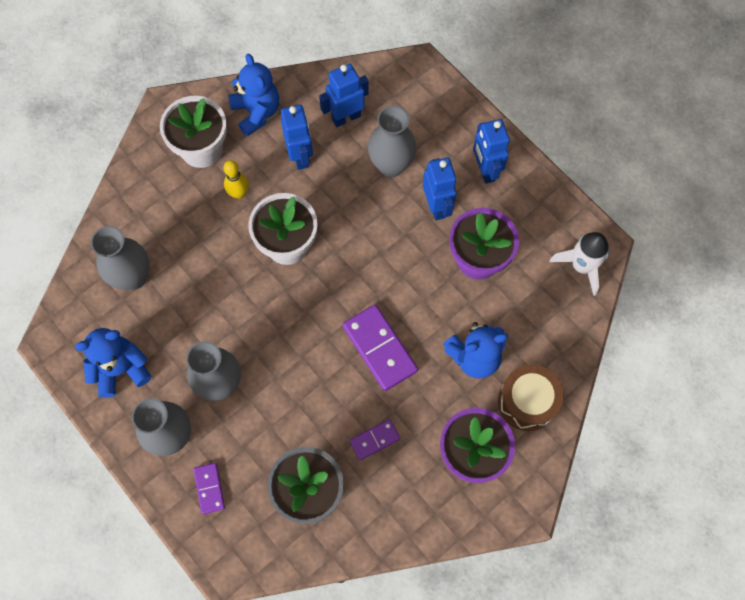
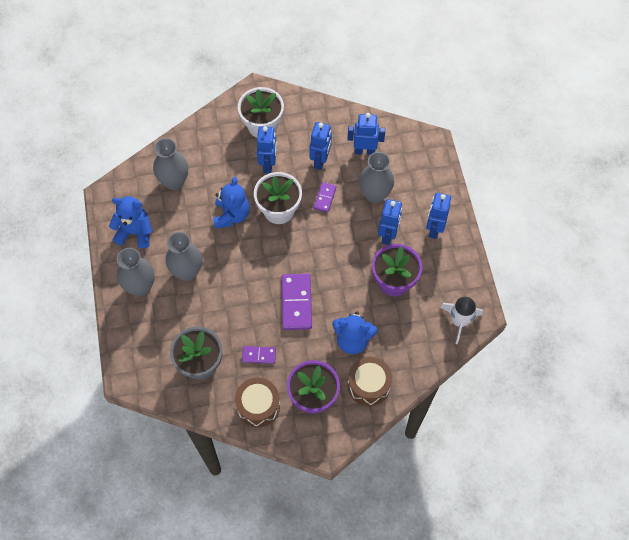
camera: 30 degrees right, 5 degrees down
(209, 488) = (143, 329): purple domino -> purple domino (325, 198)
(239, 193) = (268, 164): yellow bowling pin -> blue robot
(256, 112) = (310, 120): blue teddy bear -> blue teddy bear (231, 215)
(413, 504) = (258, 406): none -> brown drum

